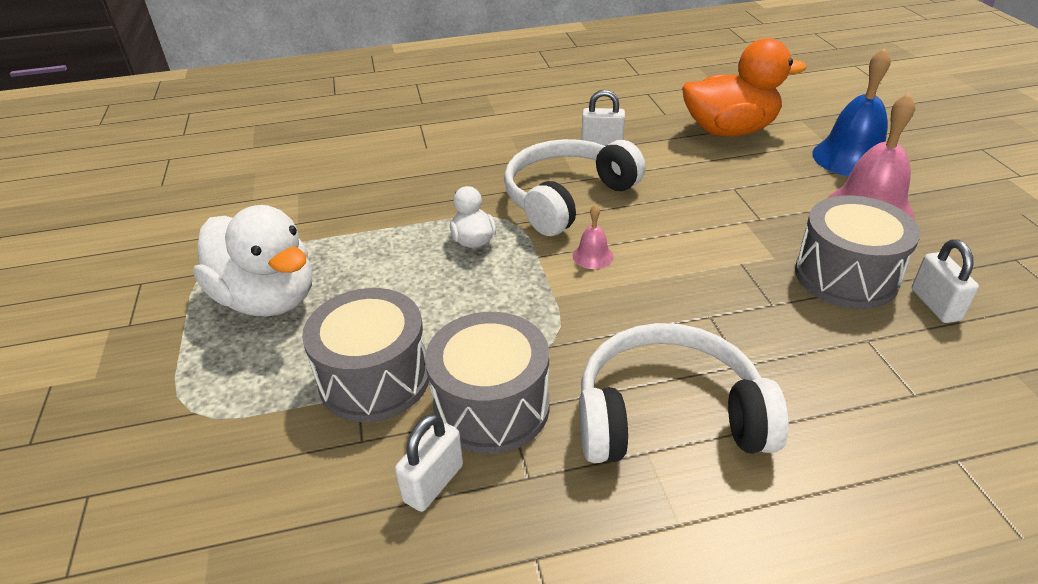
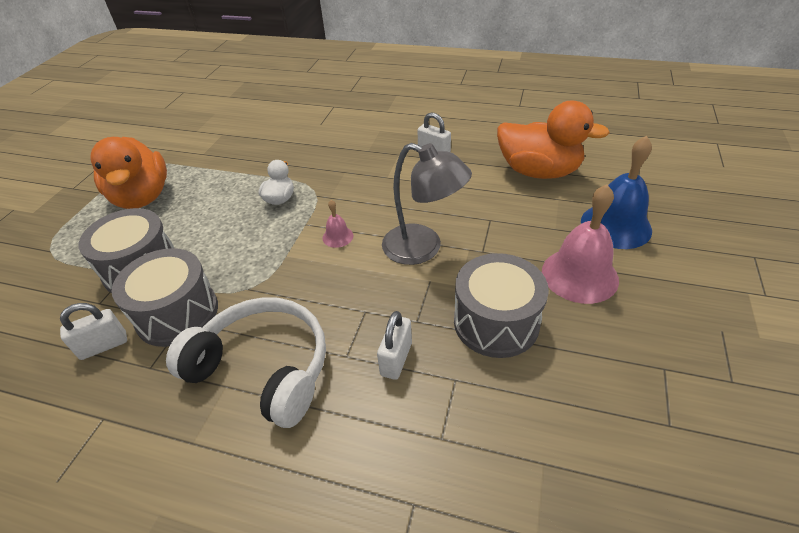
camera: 30 degrees right, 5 degrees up
(268, 299) = (142, 197): white duck -> orange duck
(567, 198) = (366, 188): white headphones -> none
(699, 236) = (423, 248): none -> grey lamp
(935, 305) = (541, 376): white padlock -> white padlock (396, 359)

